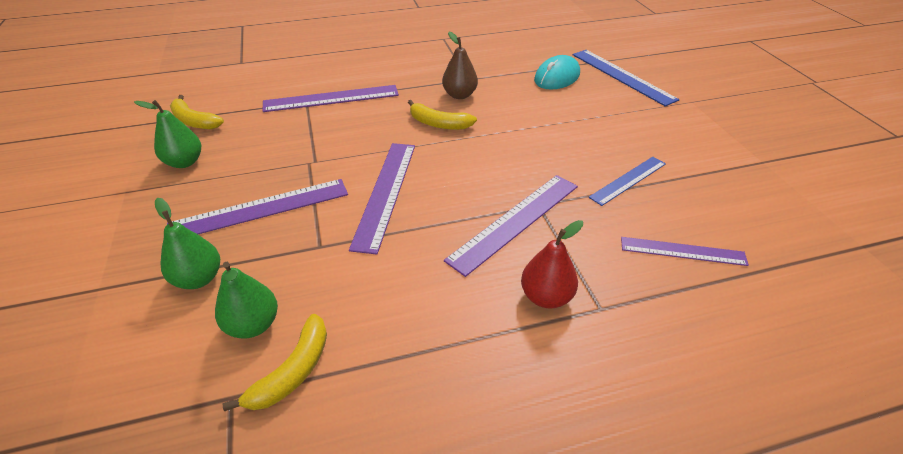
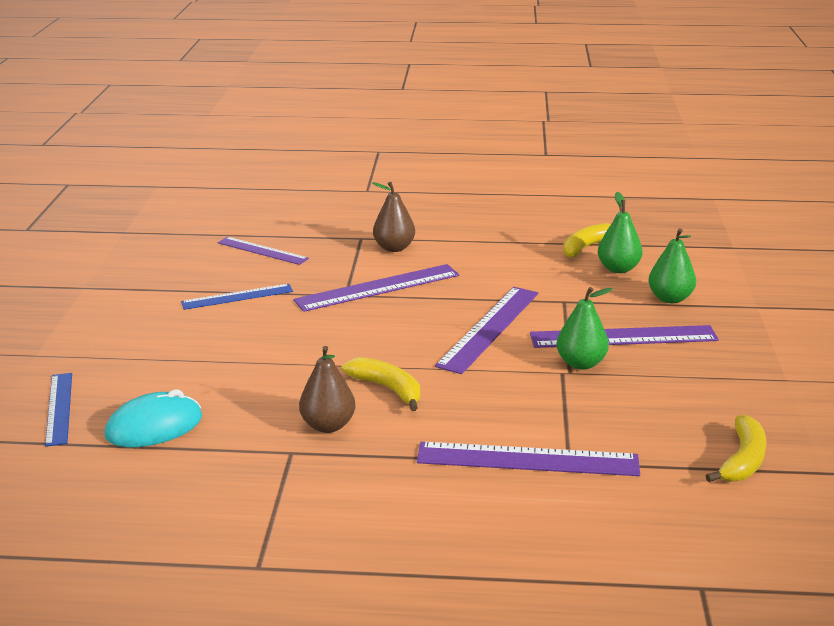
camera: 160 degrees left, 15 degrees down
(184, 162) = (728, 400): green pear -> green pear (581, 363)
(194, 121) = (742, 460): yellow banana -> yellow banana turned 60 degrees clockwise
(546, 297) = (394, 248): red pear -> brown pear
(622, 76) = (59, 408): blue ruler -> blue ruler, size x0.64

